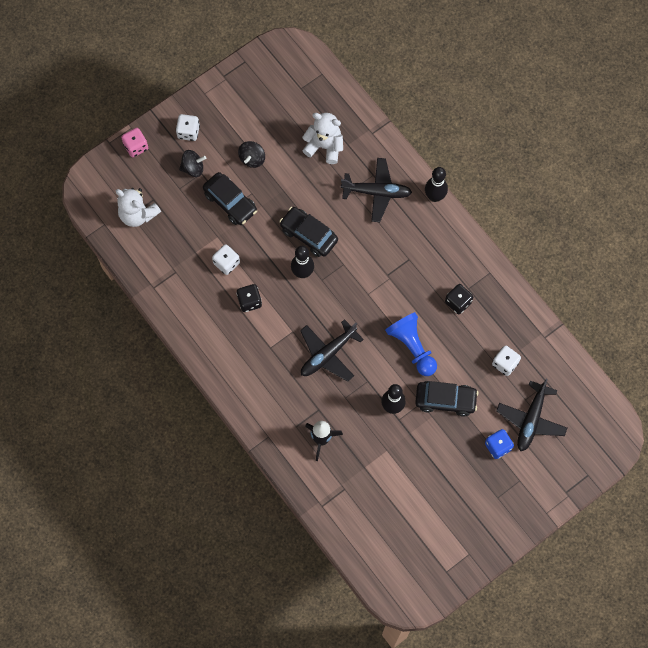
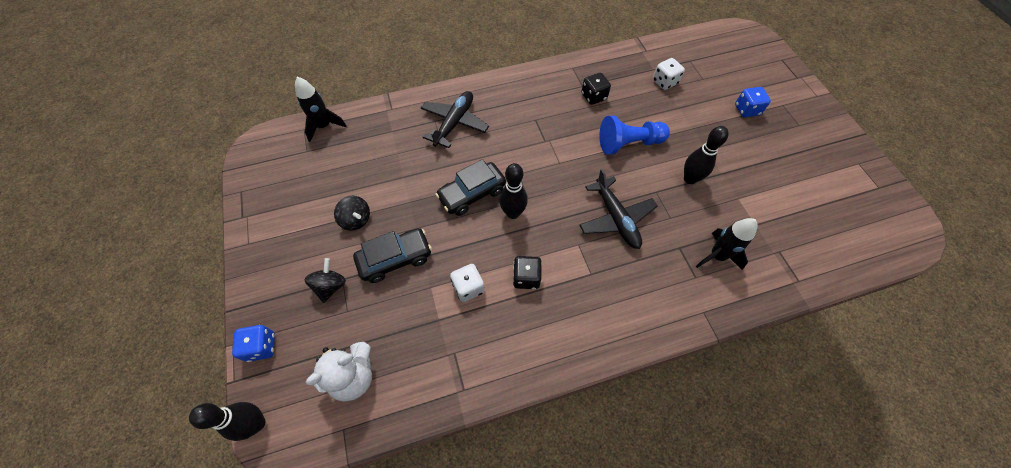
camera: 70 degrees left, 10 degrees down
(136, 147) = (261, 347): pink dice -> blue dice
(188, 132) = (283, 276): white dice -> none
(324, 146) = (382, 150): white teddy bear -> none
(331, 88) = (324, 126): none -> black rocket
(434, 196) = (481, 83): black bowling pin -> black bowling pin (257, 423)
(445, 400) = (691, 134): black car -> none
(531, 420) = (723, 80): black plane -> none

